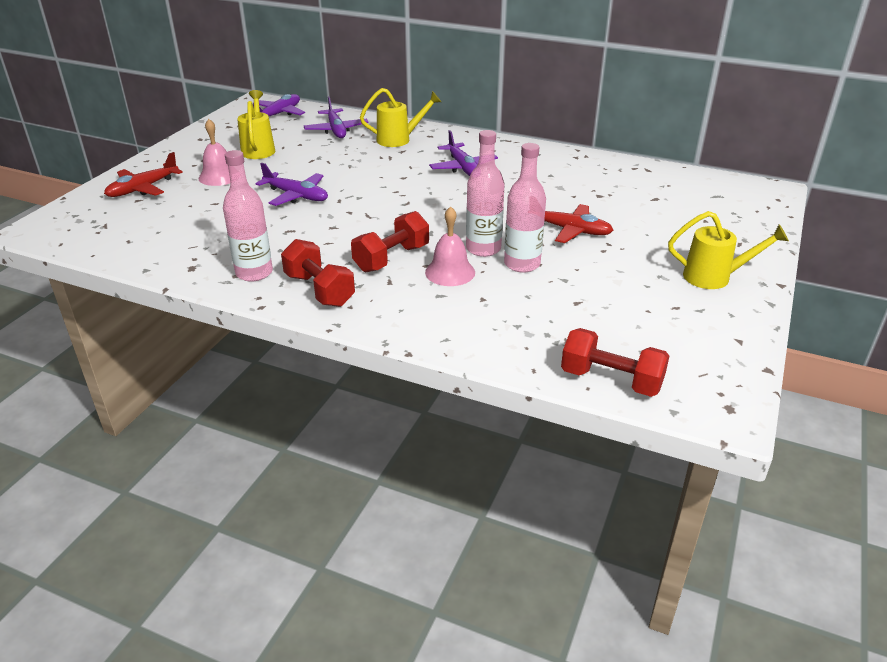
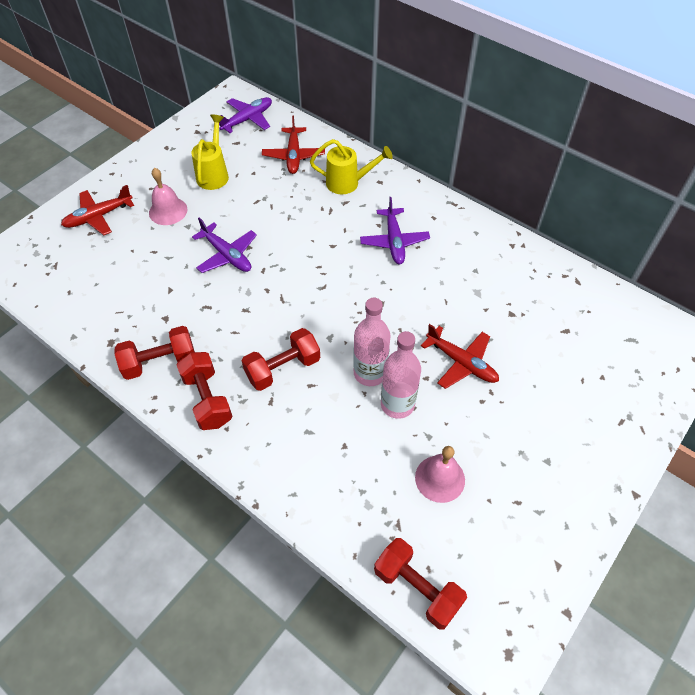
camera: 15 degrees right, 20 degrees up
(254, 273) = (160, 362): pink bottle -> red dumbbell
(336, 130) = (293, 156): purple plane -> red plane
(450, 272) = (328, 400): pink bell -> pink bell (440, 478)
(714, 277) = (573, 468): yellow watering can -> none

